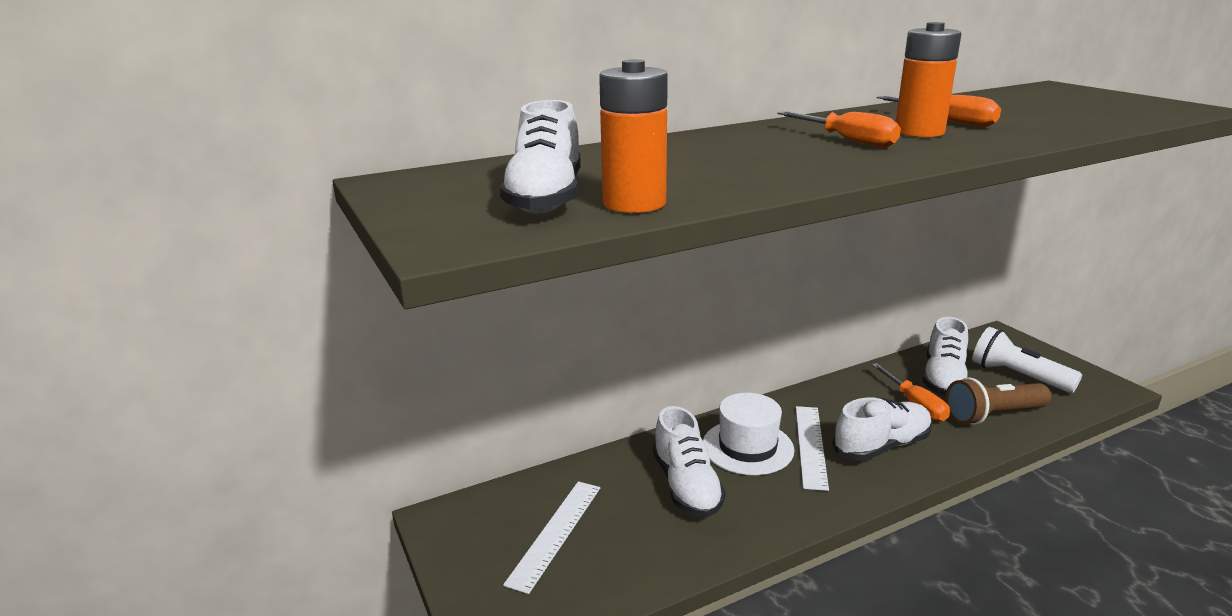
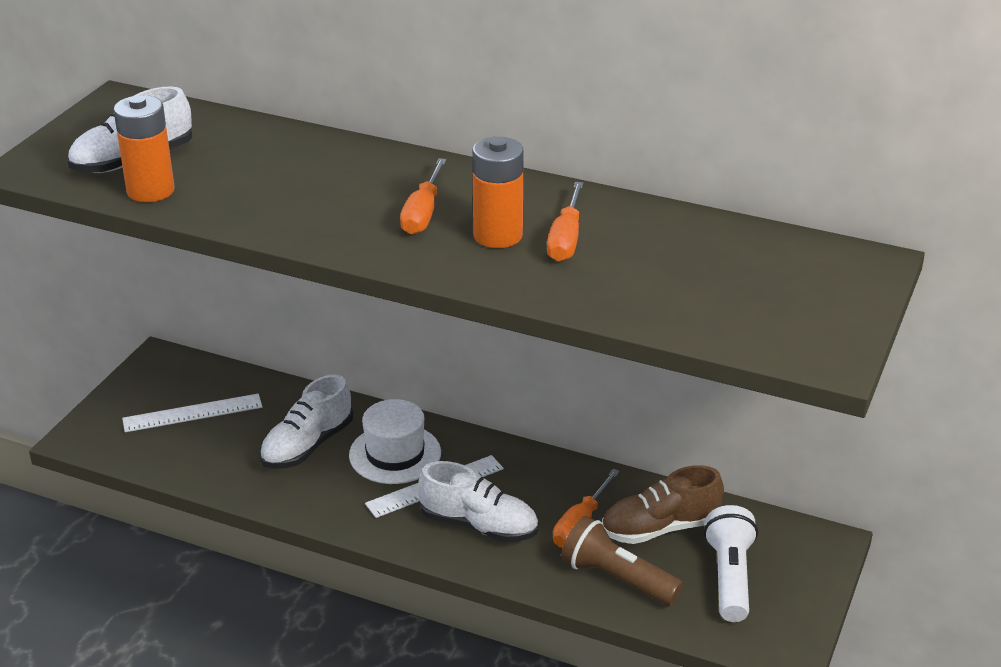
camera: 50 degrees right, 10 degrees up
(943, 378) = (660, 528): white shoe -> brown shoe

